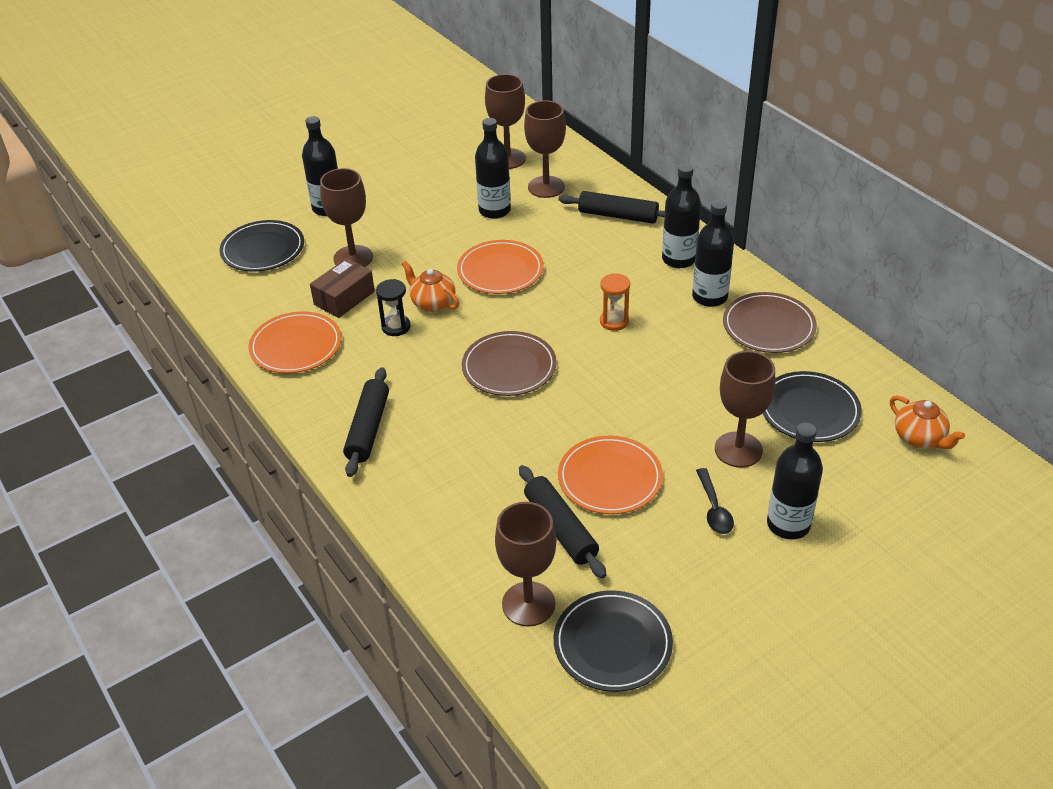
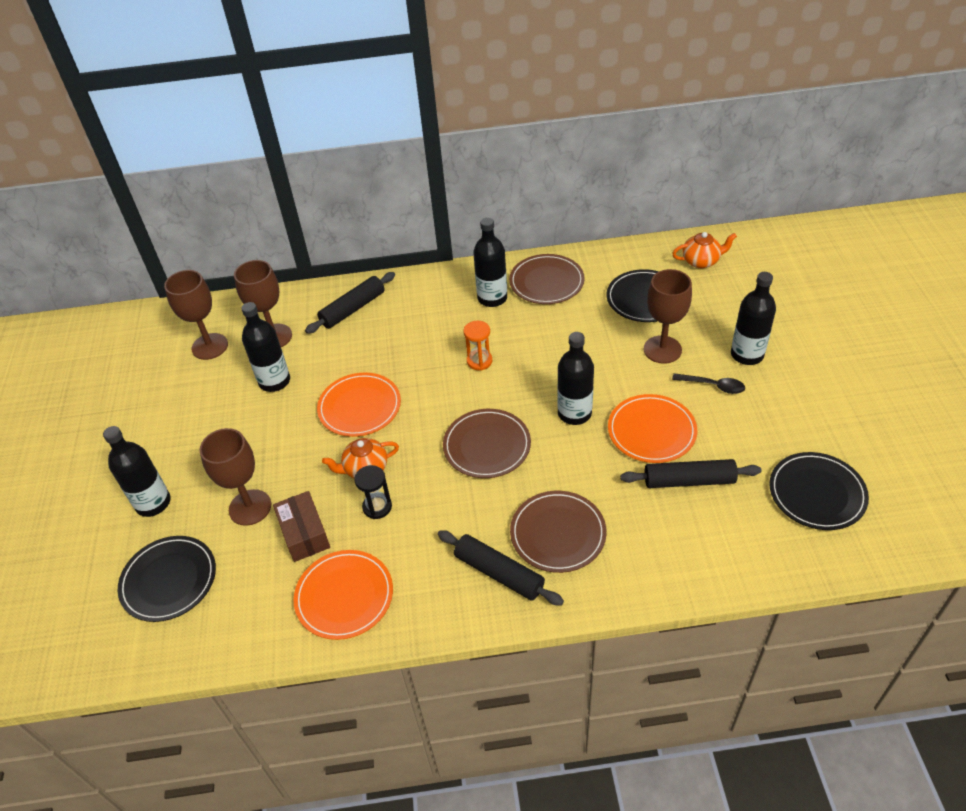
camera: 60 degrees left, 5 degrees up
(434, 452) = (558, 533): none -> brown plate
(528, 604) = (758, 530): brown goblet -> none
(679, 259) = (436, 297): black bottle -> black bottle (574, 413)

